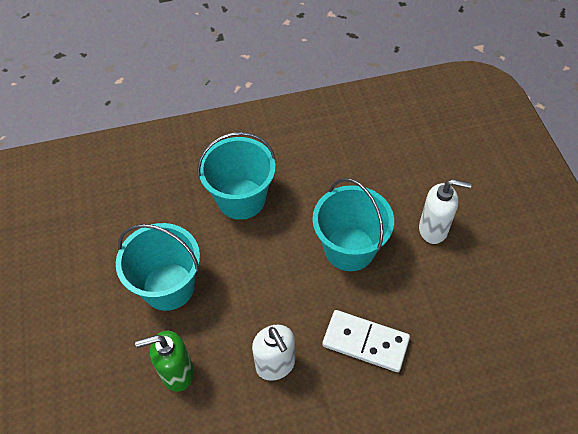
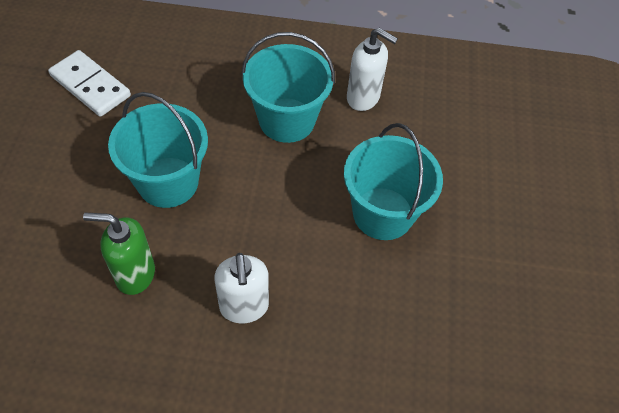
camera: 15 degrees right, 0 degrees up
(365, 342) = (356, 321): white domino -> white domino (90, 86)
(433, 229) = (489, 227): white soap dispenser -> white soap dispenser (363, 98)

